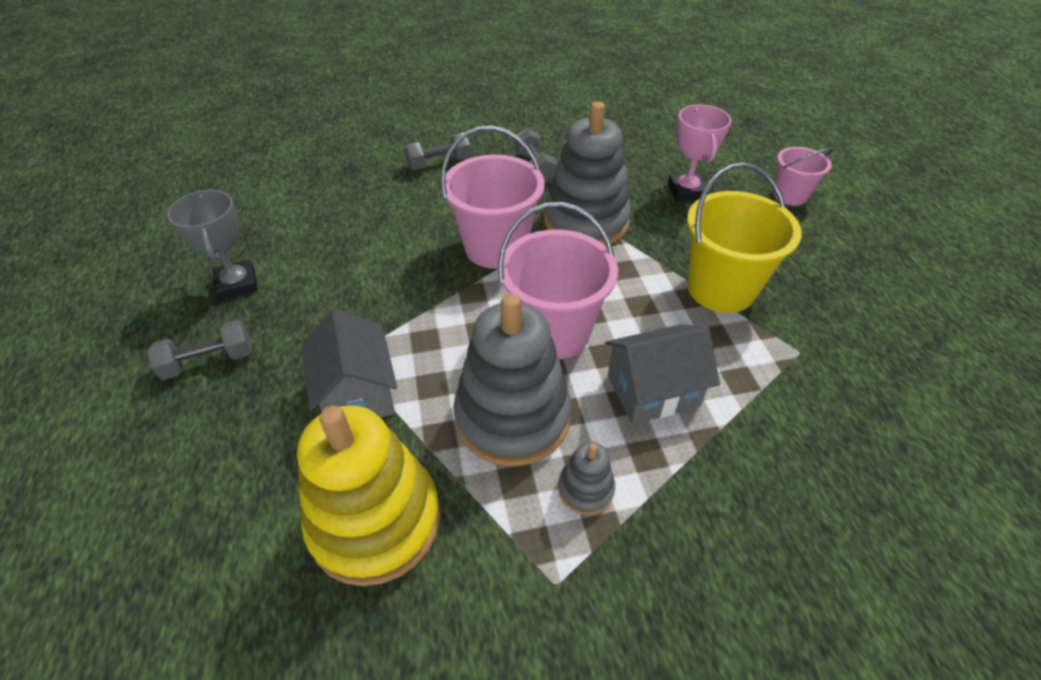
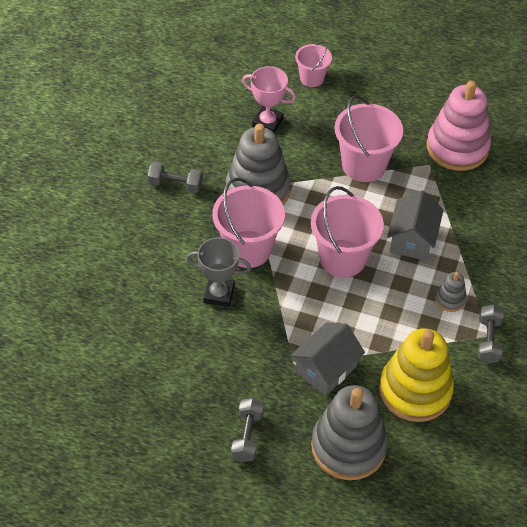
camera: 60 degrees left, 5 degrees up
(237, 284) = (179, 403): grey trophy -> grey trophy (219, 294)
(357, 393) = (325, 369): grey house -> grey house turned 60 degrees counterclockwise
(439, 163) = (123, 236): grey dumbbell -> grey dumbbell (488, 340)
(512, 417) = (389, 307): grey stacking toy -> grey stacking toy (348, 447)
(721, 289) = (364, 165): yellow bucket -> pink bucket
(868, 370) = (457, 148): none -> pink stacking toy

